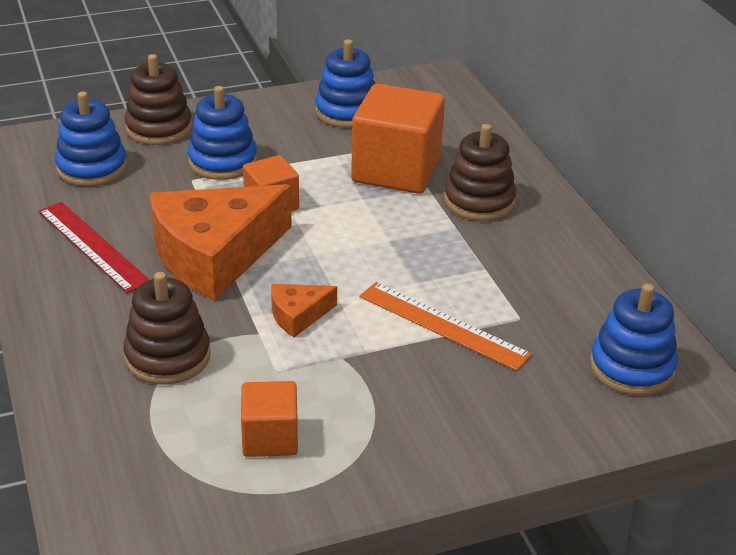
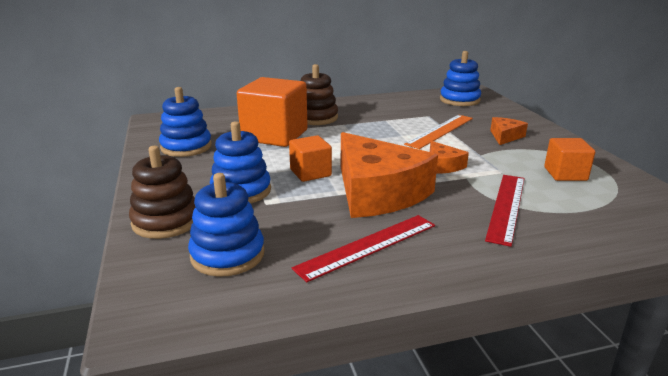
camera: 85 degrees left, 10 degrees down
(168, 357) = (506, 207): brown stacking toy -> red ruler
(428, 399) = (505, 136): none -> orange cheese

